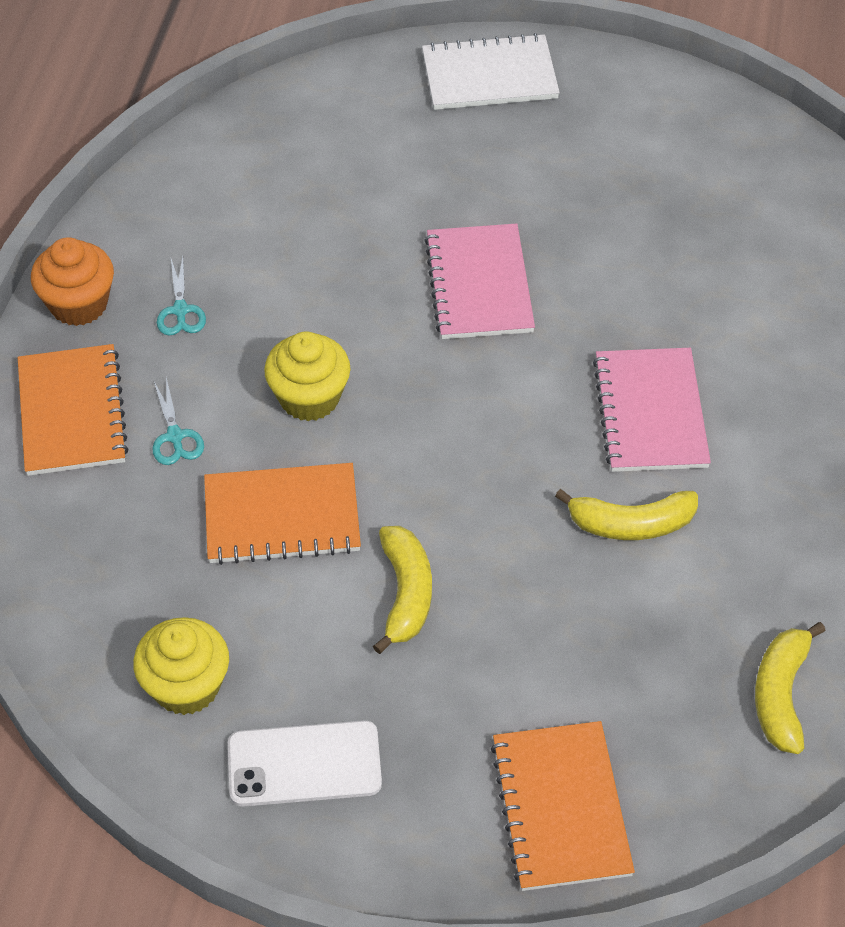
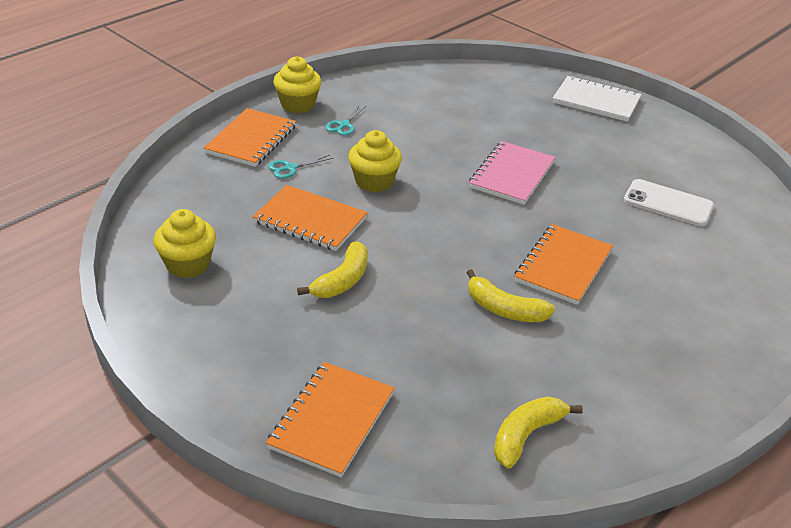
camera: 30 degrees right, 15 degrees down
(79, 304) = (298, 104): orange cupcake -> yellow cupcake
(175, 436) = (290, 168): turquoise scissors -> turquoise scissors turned 45 degrees clockwise
(304, 764) = (210, 326): white phone -> white phone (668, 203)
(650, 413) = (563, 266): pink notebook -> orange notebook

